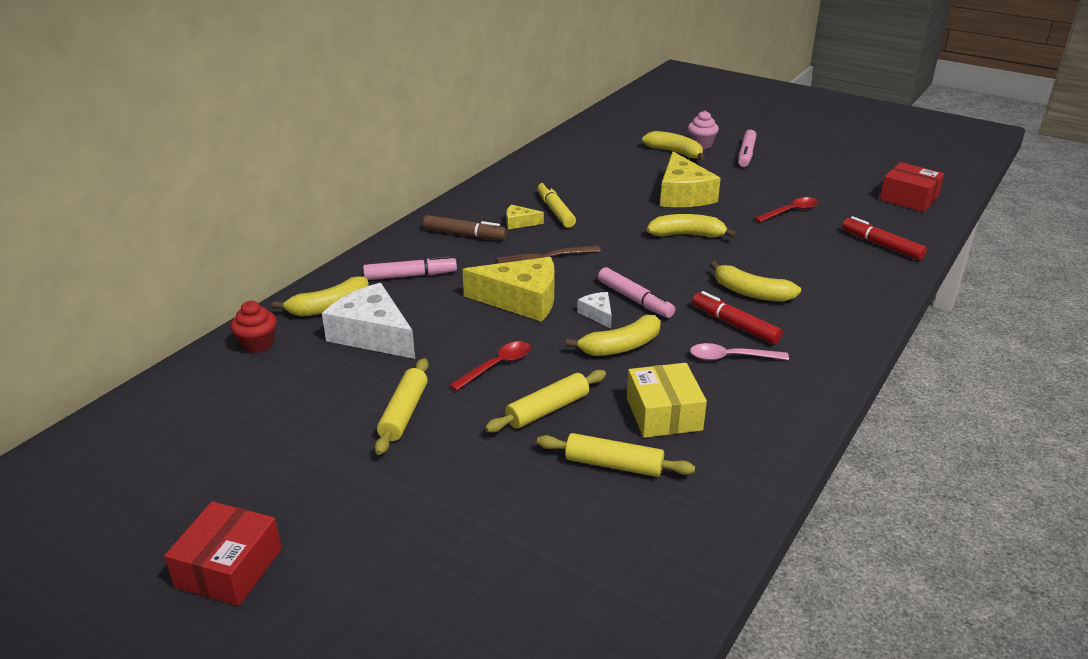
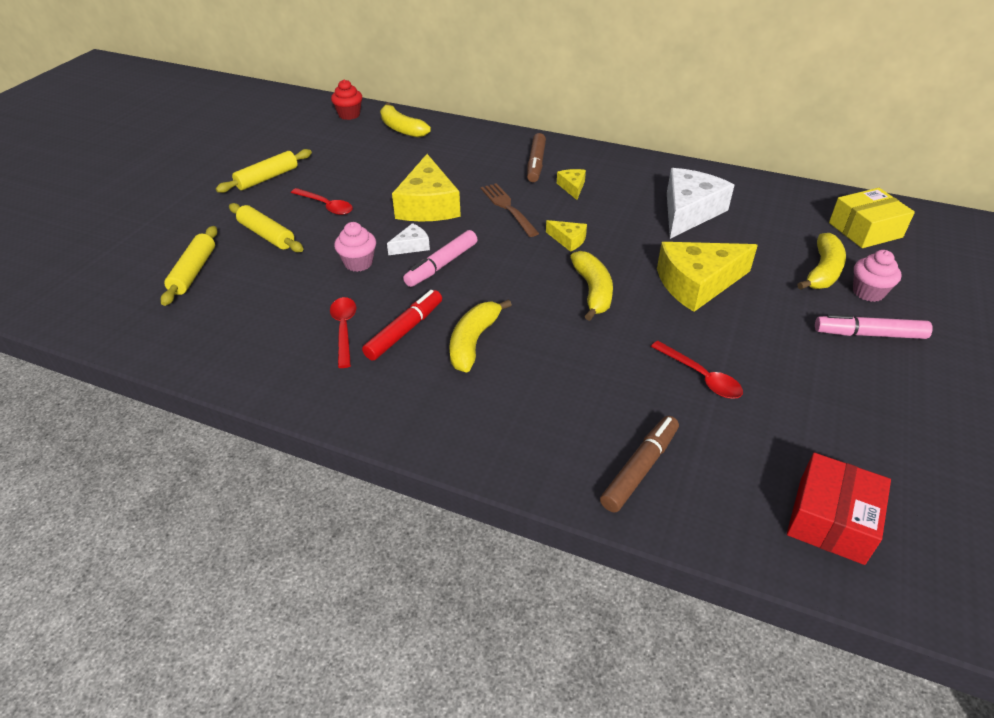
camera: 80 degrees right, 10 degrees up
(229, 568) = (131, 151): red box -> none
(372, 335) = (366, 150): white cheese -> white cheese (689, 212)
(404, 413) = (267, 178): yellow rolling pin -> yellow rolling pin turned 45 degrees counterclockwise
(410, 276) = (455, 151): pink marker -> none
(555, 211) = (608, 203): yellow marker -> none
(609, 235) = (568, 240): none -> yellow cheese
(621, 346) = (358, 263): yellow banana -> pink cupcake
(663, 414) = (256, 292): yellow box -> yellow box (865, 230)
(730, 357) = (344, 329): pink spoon -> red spoon
(881, 245) = (640, 469): red marker -> brown marker

